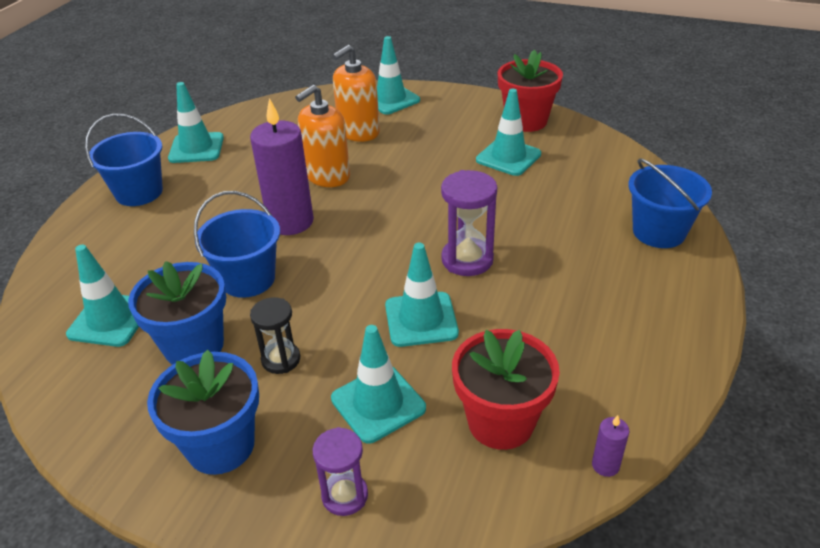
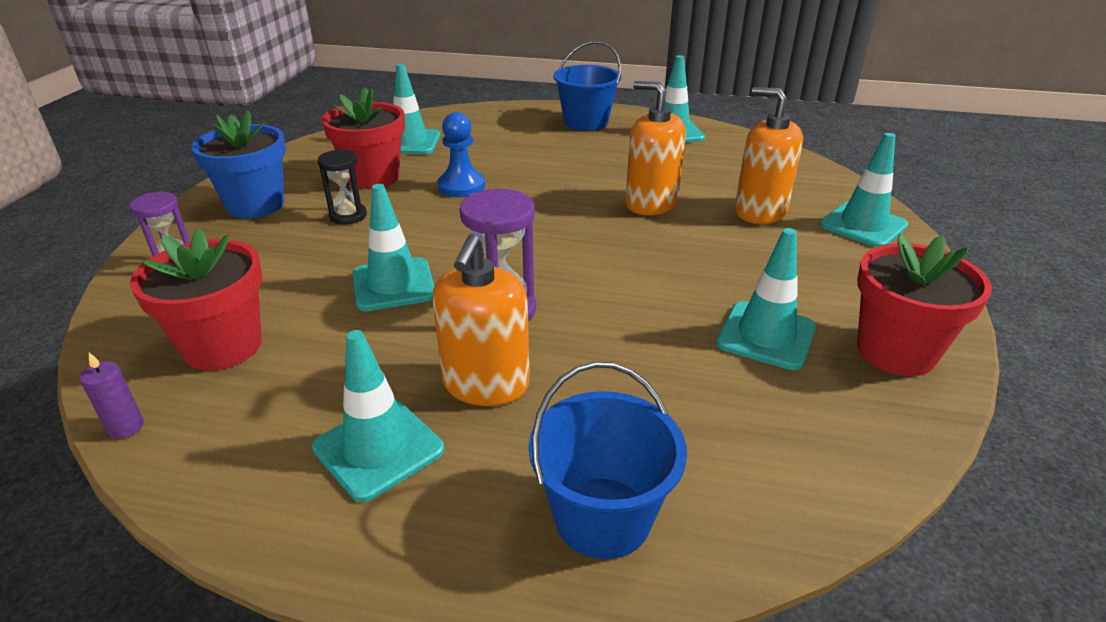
camera: 80 degrees right, 5 degrees down
(194, 346) = (373, 177): blue flower pot -> red flower pot
(248, 279) = (461, 186): blue bucket -> blue pawn
(290, 222) = (557, 194): purple candle -> none
(378, 403) = (276, 270): turquoise traffic cone -> turquoise traffic cone (378, 448)
(552, 270) = (486, 384): none -> orange soap dispenser

